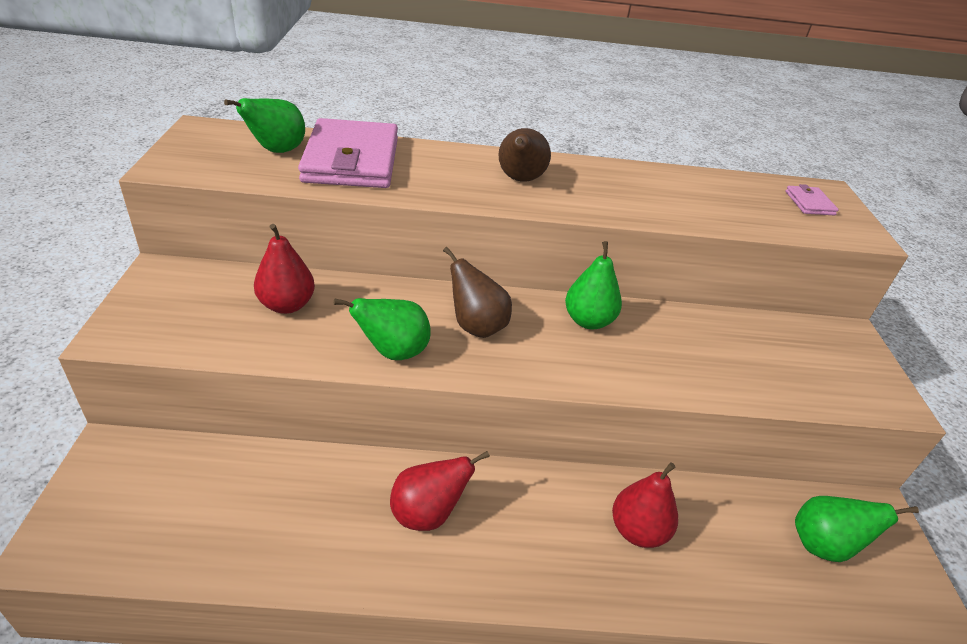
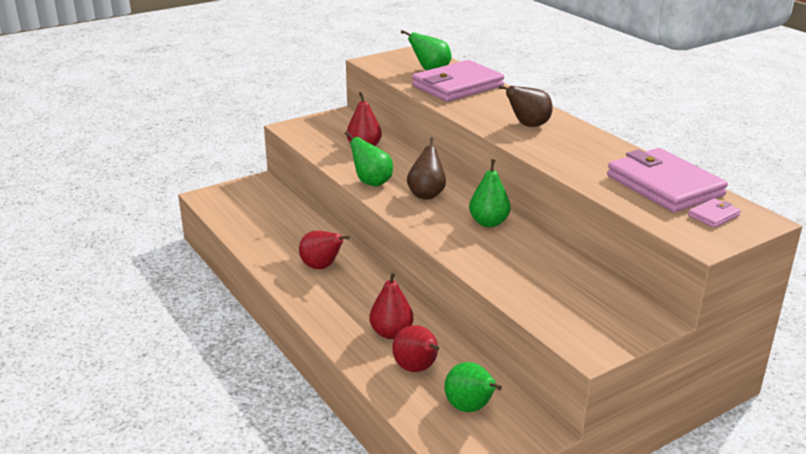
camera: 60 degrees right, 10 degrees down
(727, 550) = (417, 369): none -> red pear
(731, 191) = (664, 185): none -> pink wallet

